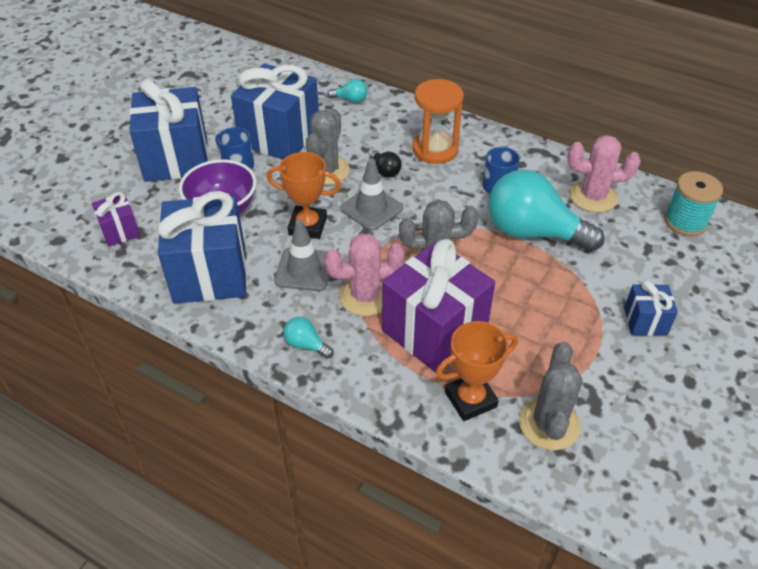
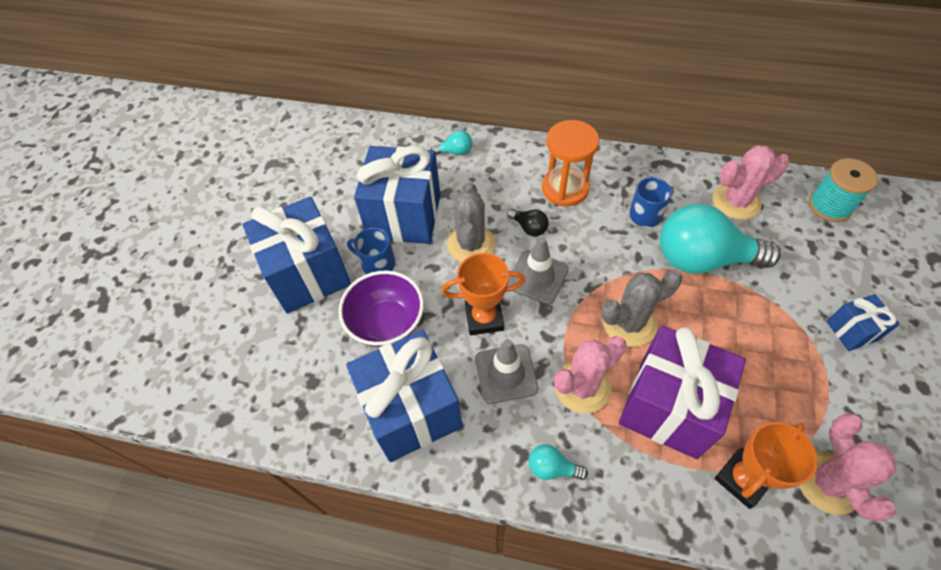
camera: 15 degrees left, 10 degrees up
(120, 231) = (289, 386): purple gift -> none
(549, 424) = (828, 482): grey cactus -> pink cactus

